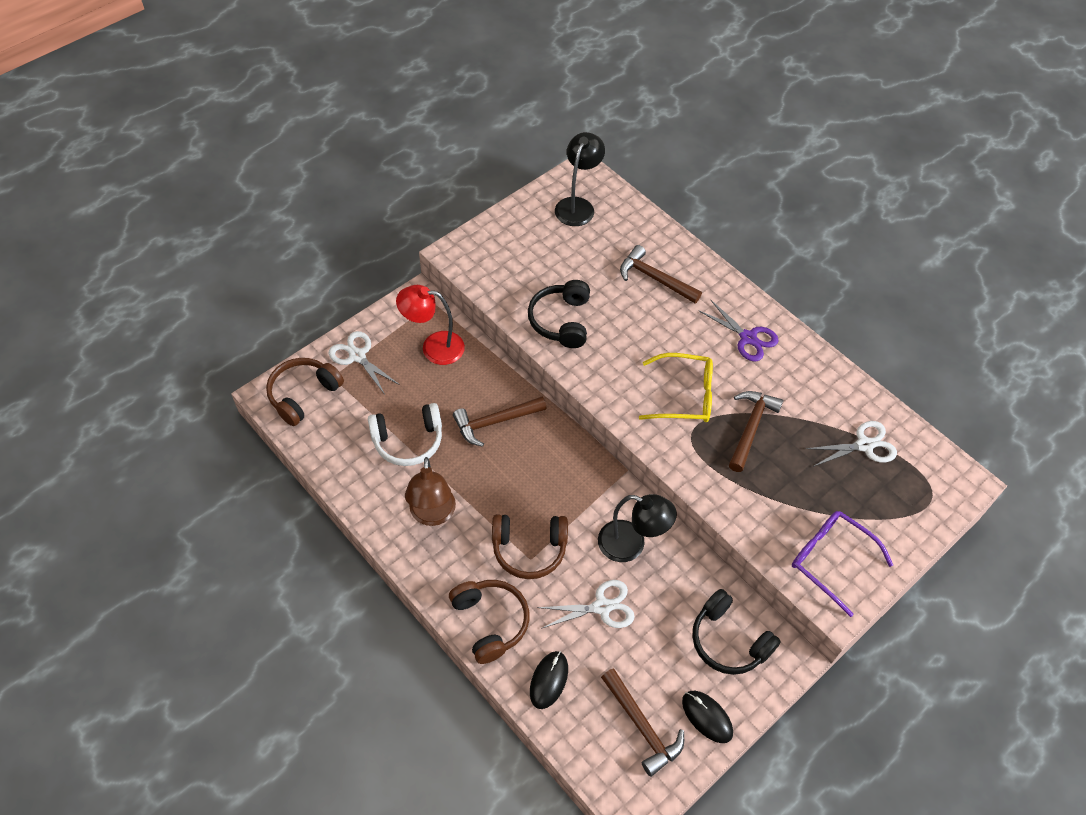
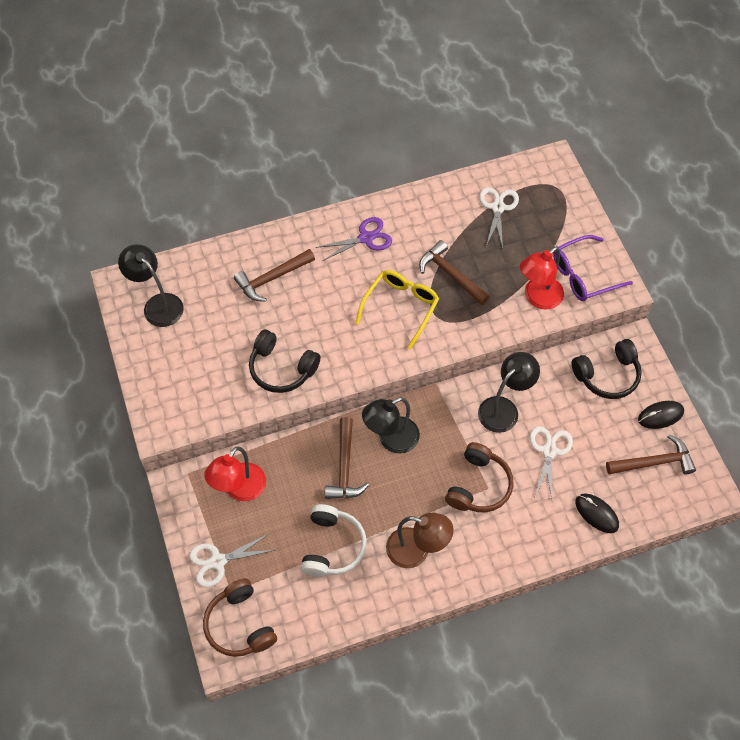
camera: 65 degrees left, 5 degrees up
(490, 622) = (532, 539): brown headphones -> none
(543, 451) = (391, 439): none -> black lamp
(771, 521) = (538, 298): none -> red lamp

